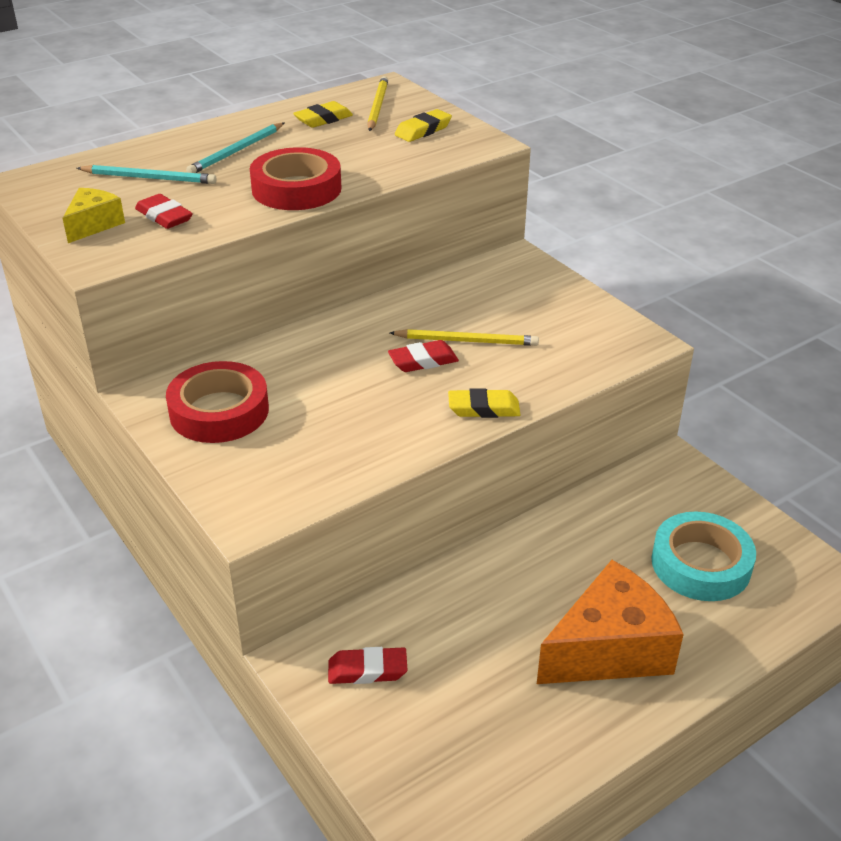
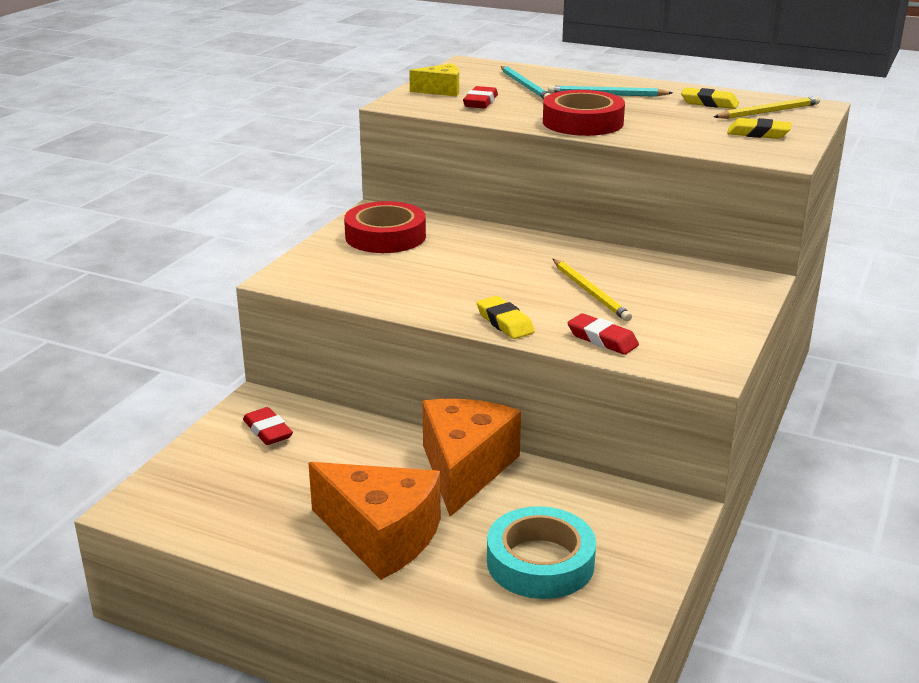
camera: 60 degrees right, 10 degrees down
(423, 361) = (537, 283): red eraser -> red eraser (602, 339)
(538, 553) = (465, 469): none -> orange cheese

